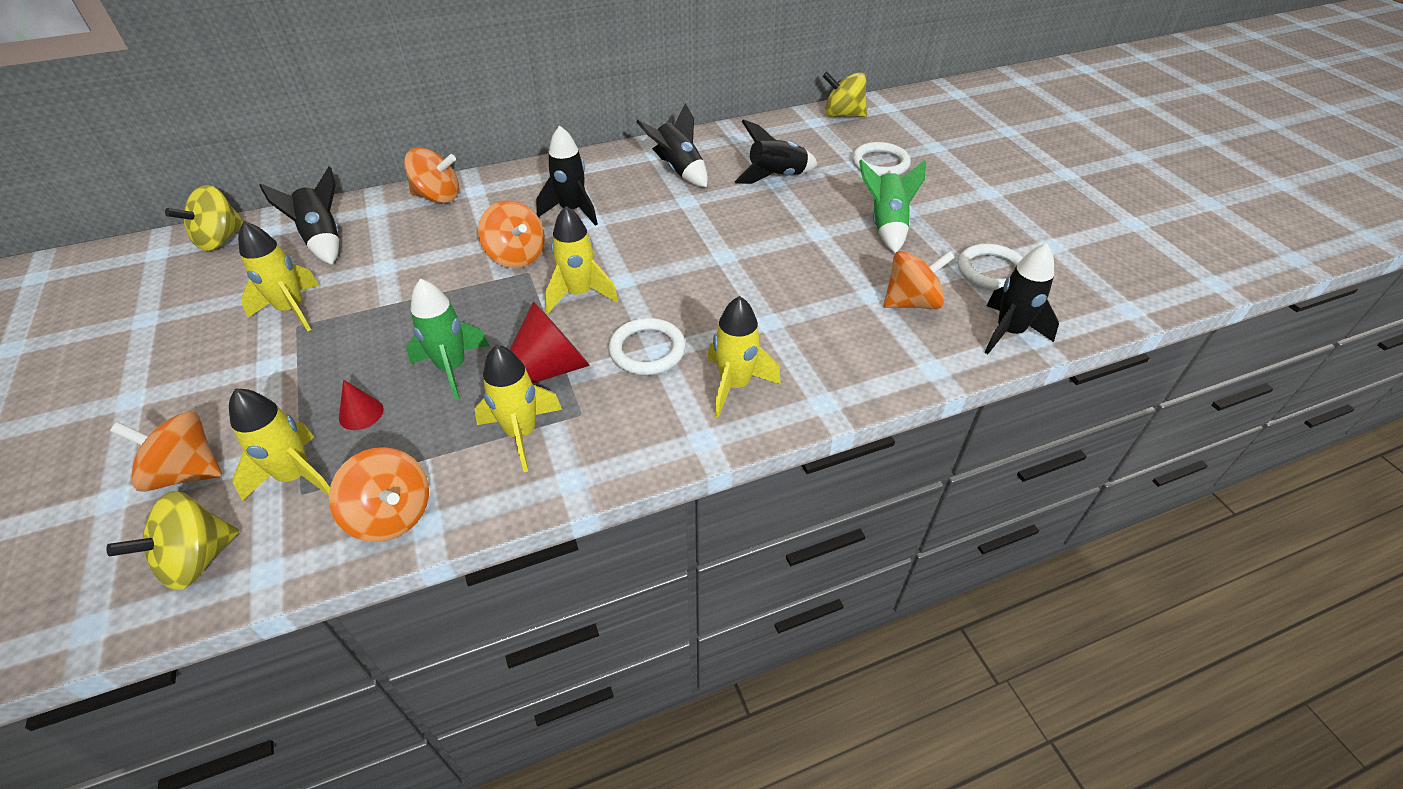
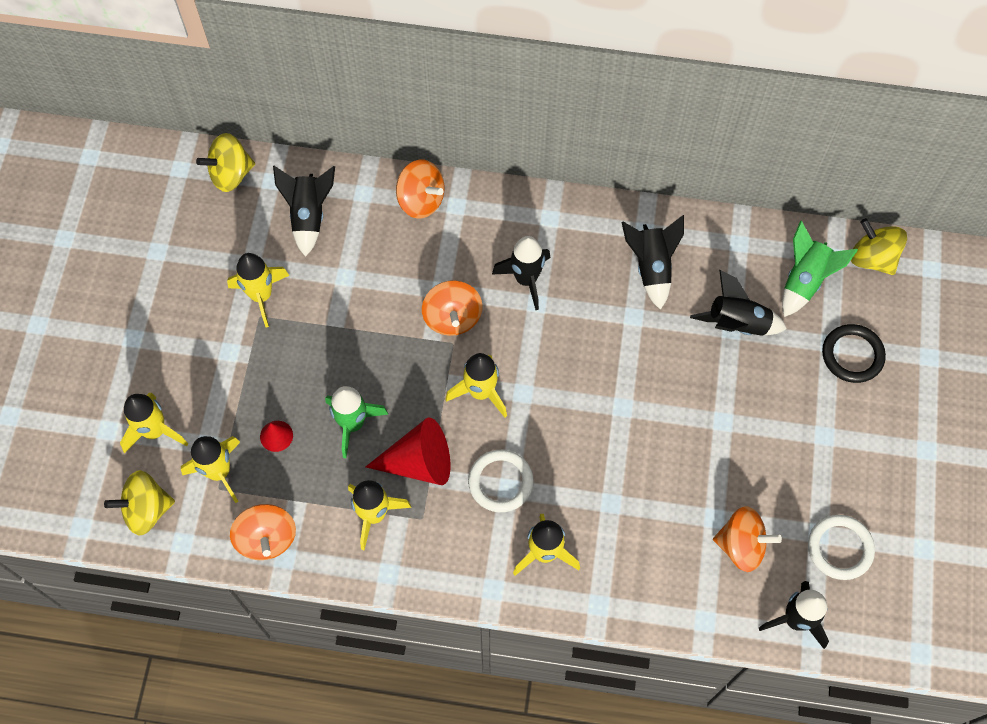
camera: 30 degrees right, 20 degrees up
(187, 472) = (155, 431): orange spinning top -> yellow rocket
(880, 163) = (852, 355): white ring -> black ring
(886, 226) = (791, 444): green rocket -> green rocket (804, 280)

